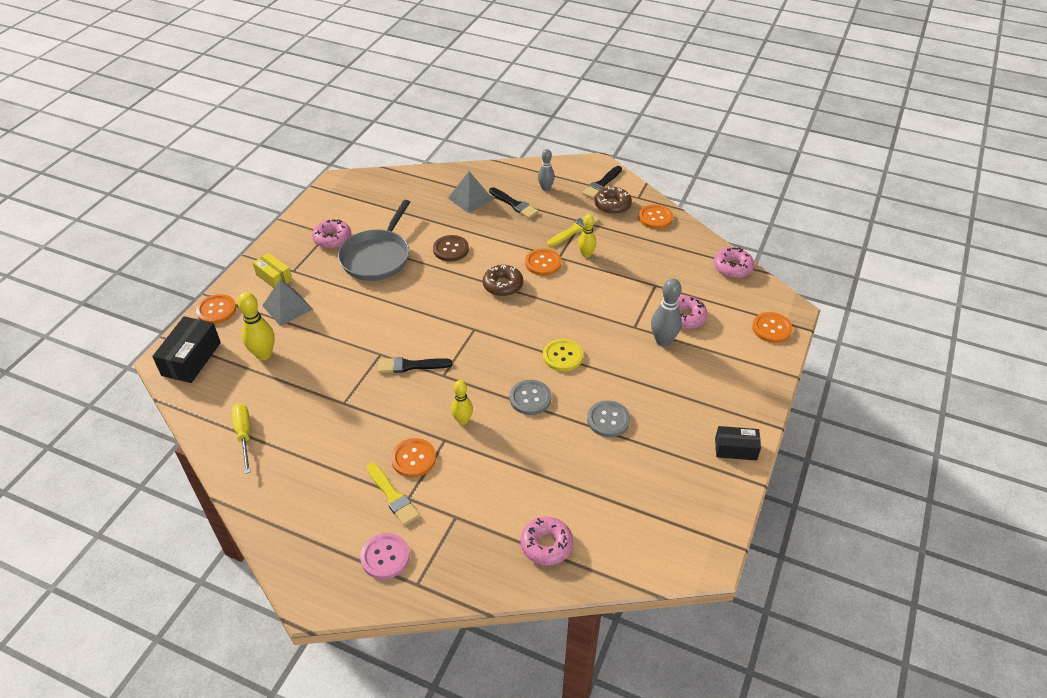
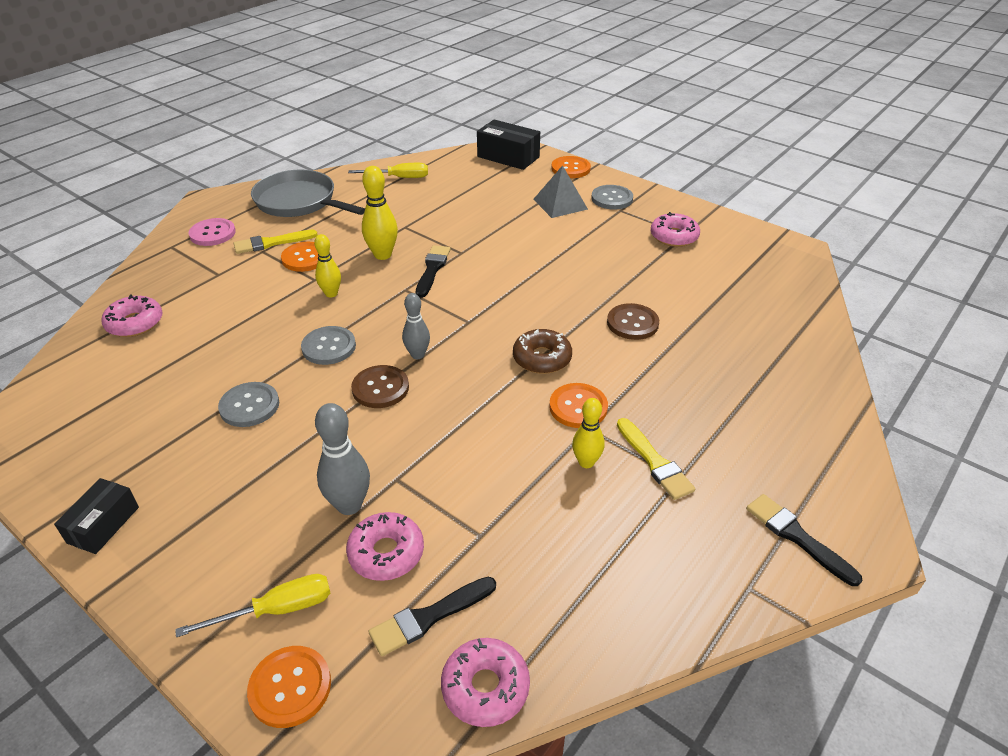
camera: 105 degrees right, 5 degrees down
(264, 354) = (495, 189): yellow bowling pin -> yellow bowling pin (382, 255)
(274, 277) = (612, 199): yellow box -> grey button
(377, 257) = (630, 264): grey pan -> grey pan (299, 202)
(470, 199) = (753, 358): grey pyramid -> none
(514, 204) = (735, 403): black brush -> black brush (429, 617)
(545, 188) = (781, 450): grey bowling pin -> grey bowling pin (417, 355)
(562, 356) = (380, 388): yellow button -> brown button
(612, 205) = (723, 535): brown donut -> none
(655, 218) = (675, 596): orange button -> none
(739, 347) = (277, 610): none -> yellow screwdriver

